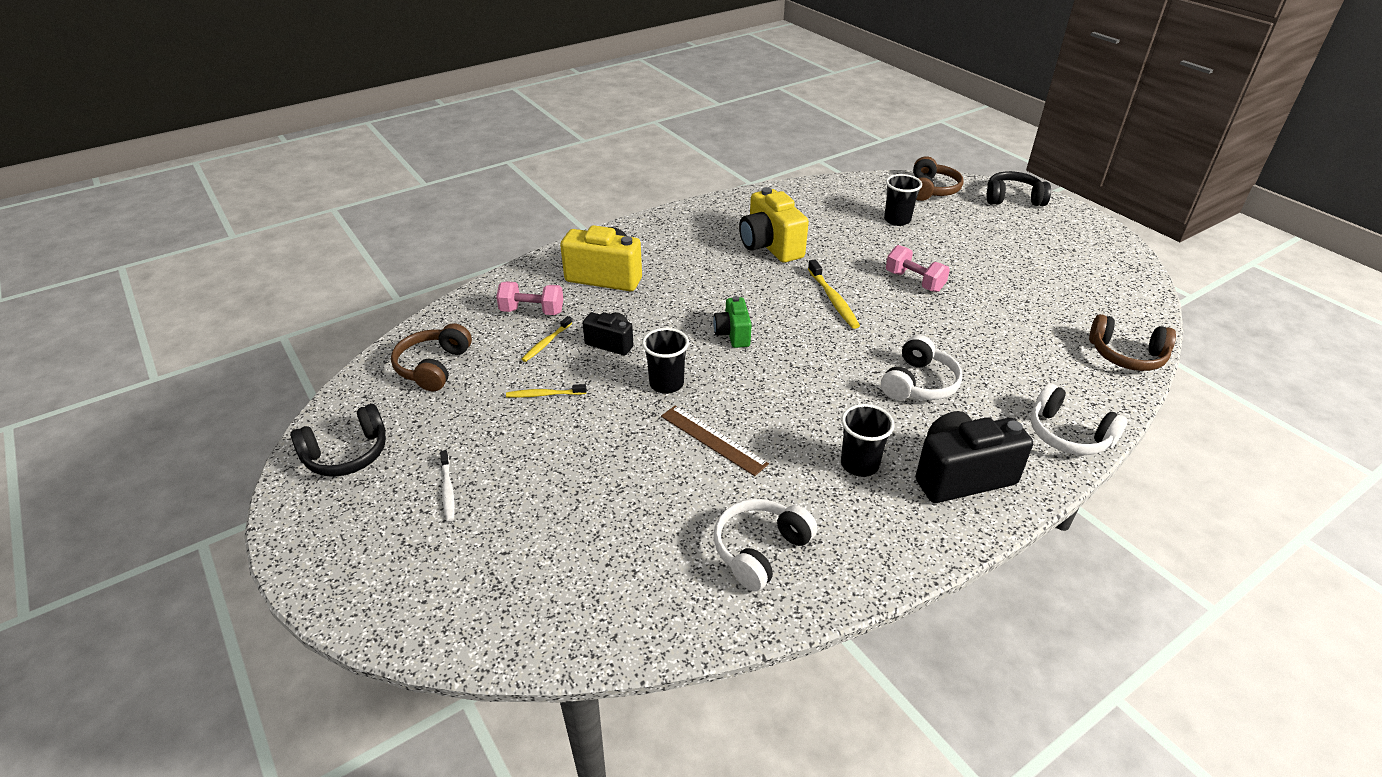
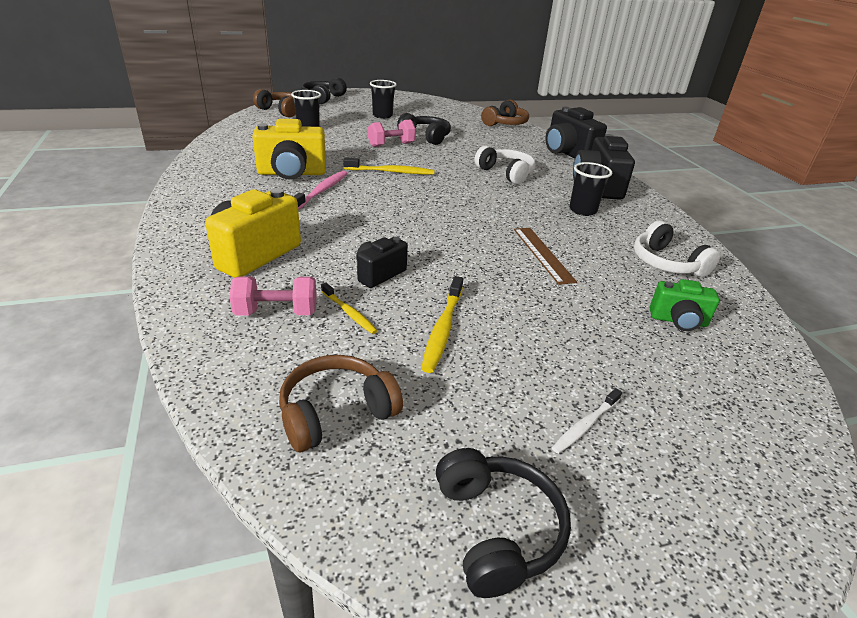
camera: 75 degrees left, 5 degrees down
(433, 367) = (336, 412): brown headphones -> brown headphones turned 120 degrees clockwise
(448, 489) = (585, 425): white toothbrush -> white toothbrush turned 135 degrees clockwise
(532, 311) = (276, 312): pink dumbbell -> pink dumbbell turned 60 degrees clockwise
(545, 394) = (443, 329): yellow toothbrush -> yellow toothbrush, size x1.56
(666, 384) = (460, 259): black cup -> black cup (382, 116)
(713, 439) = (542, 254): brown ruler -> brown ruler turned 75 degrees counterclockwise
(733, 334) = (408, 216): green camera -> green camera (678, 321)
(745, 273) = (321, 191): none -> pink toothbrush
(974, 299) = (426, 137): none -> black headphones
(1068, 434) = (568, 153): white headphones -> black camera

